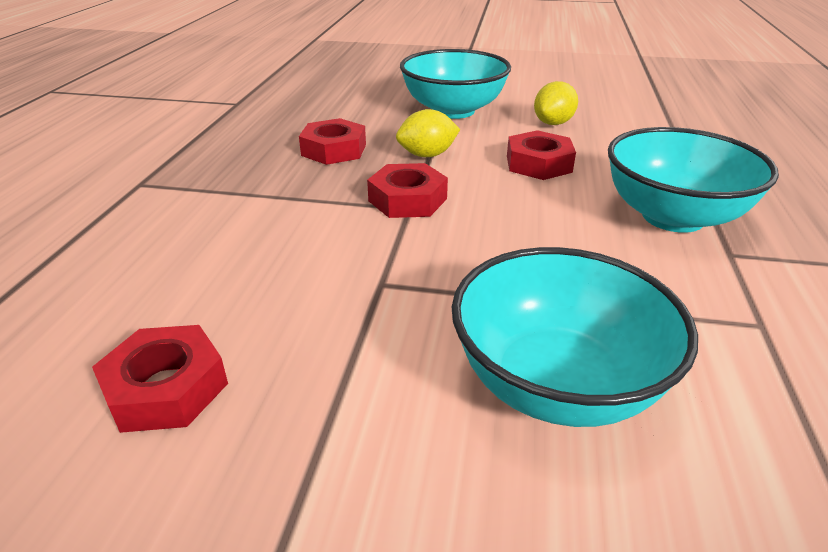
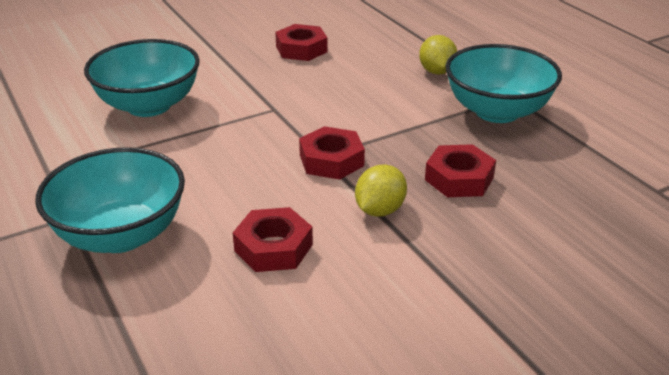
camera: 140 degrees right, 0 degrees up
(453, 111) = (454, 297): turquoise bowl -> turquoise bowl (497, 111)
(553, 123) = (319, 334): yellow lemon -> yellow lemon (436, 71)

